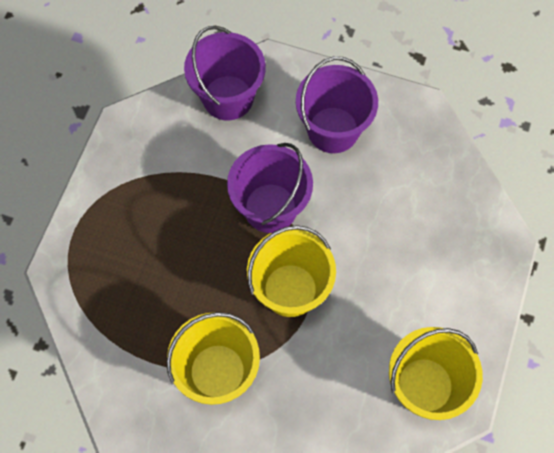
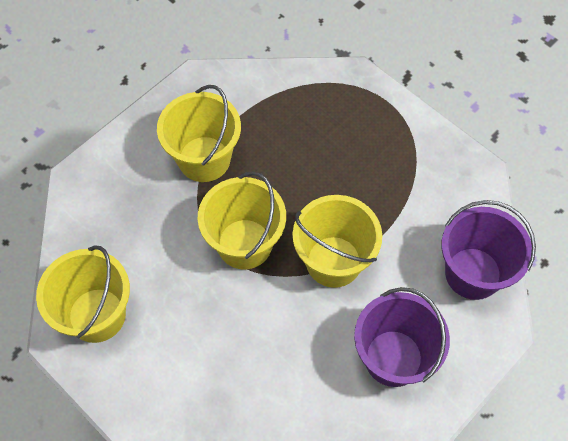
camera: 115 degrees right, 5 degrees down
(270, 208) = (333, 261): purple bucket -> yellow bucket

